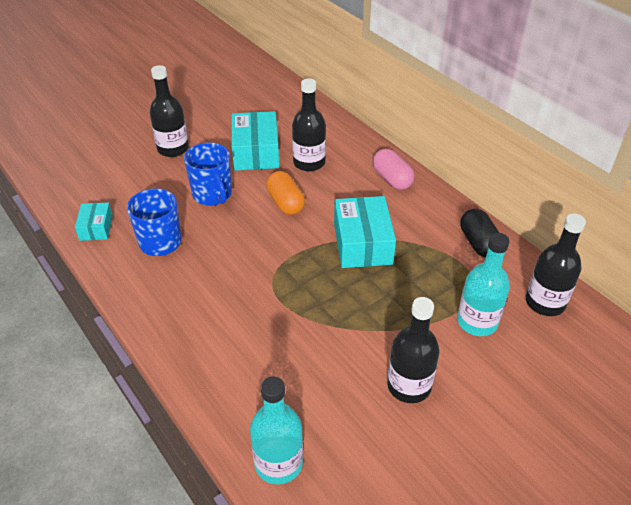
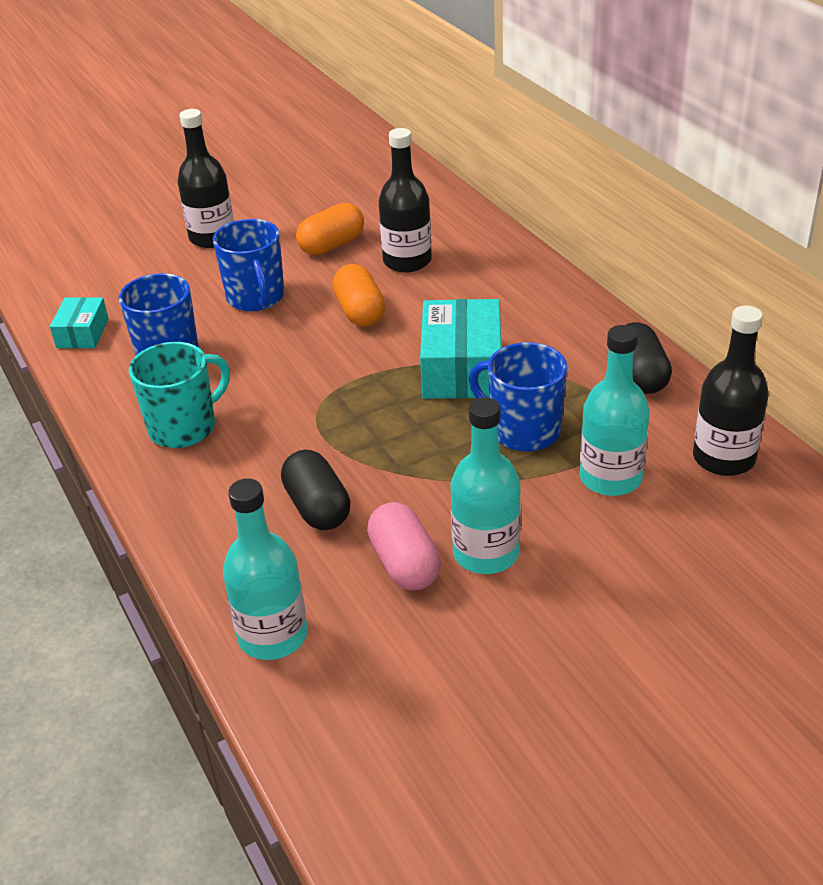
camera: 10 degrees right, 5 degrees down
(183, 299) = (184, 427): none -> turquoise mug
(256, 152) = (332, 245): turquoise box -> orange capsule
(288, 357) = (317, 507): none -> black capsule
(392, 179) = (527, 286): pink capsule -> pink capsule (404, 564)
(409, 386) = (486, 553): black bottle -> turquoise bottle
(413, 289) = (523, 430): none -> blue mug

